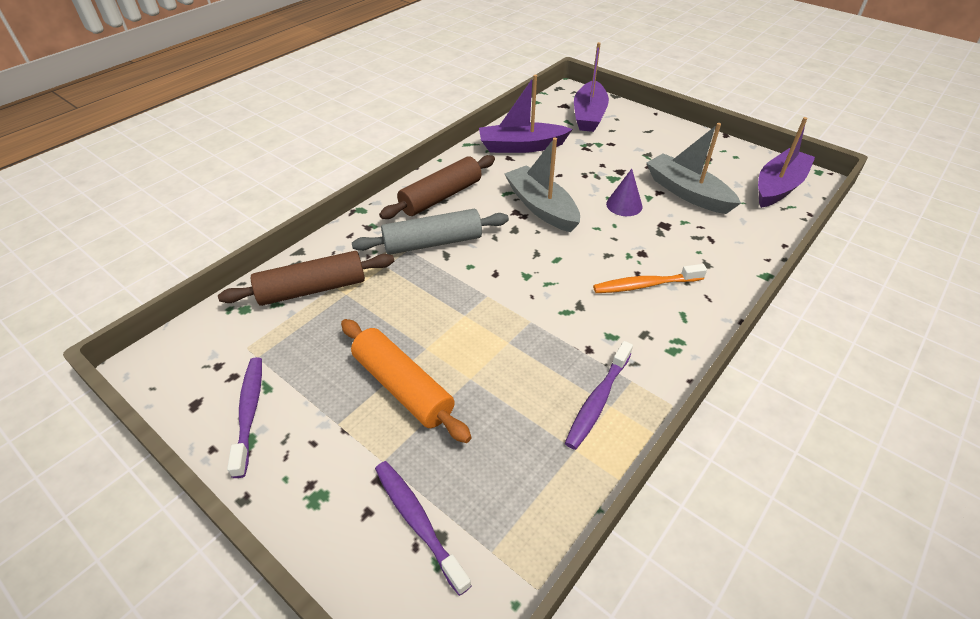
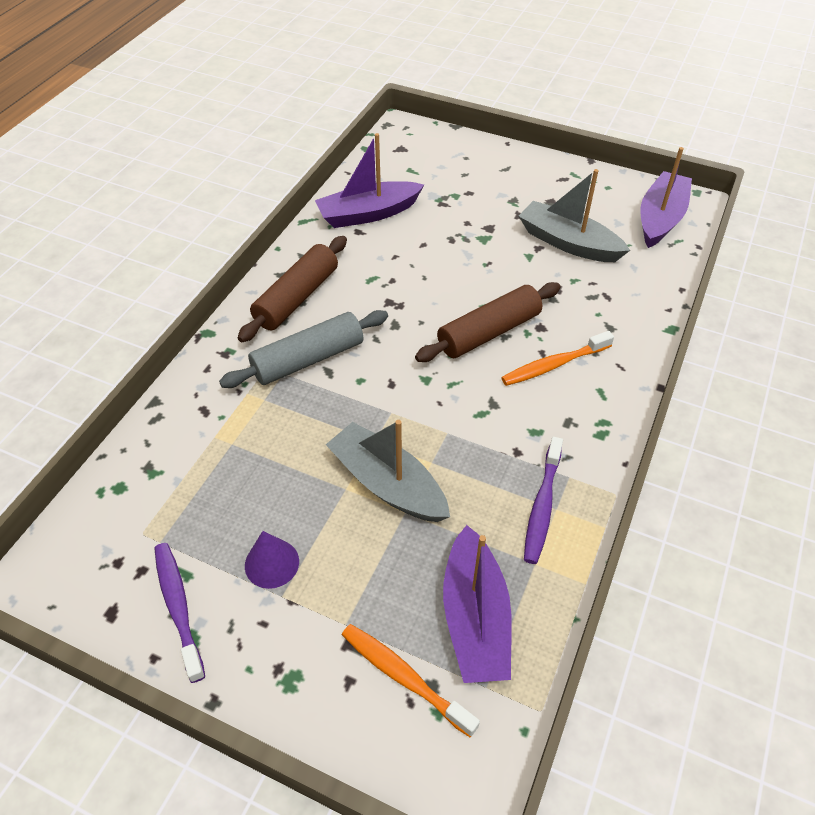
camera: 15 degrees left, 5 degrees up
(312, 289) = (190, 446): brown rolling pin -> brown rolling pin (489, 332)
(403, 387) = (337, 538): orange rolling pin -> none
(418, 521) = (404, 677): purple toothbrush -> orange toothbrush
(541, 207) = (416, 291): grey boat -> grey boat (387, 484)
(589, 115) = (433, 158): purple boat -> purple boat (475, 617)
(624, 205) = (505, 271): purple cone -> purple cone (272, 563)

